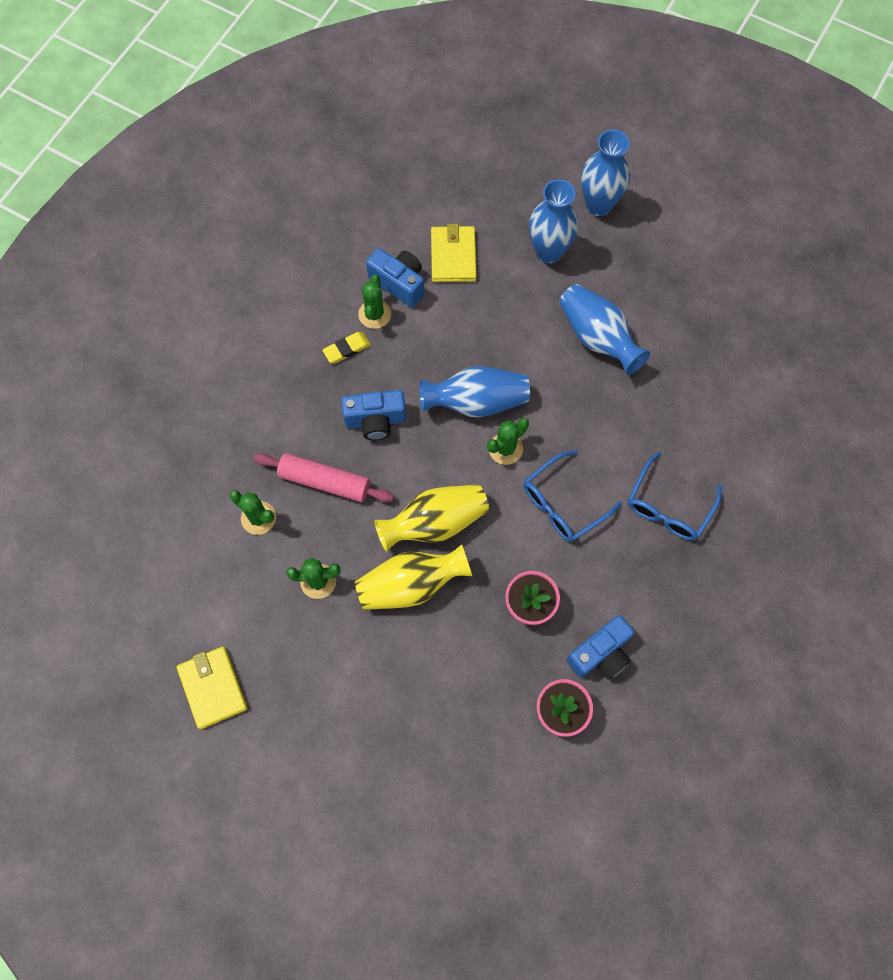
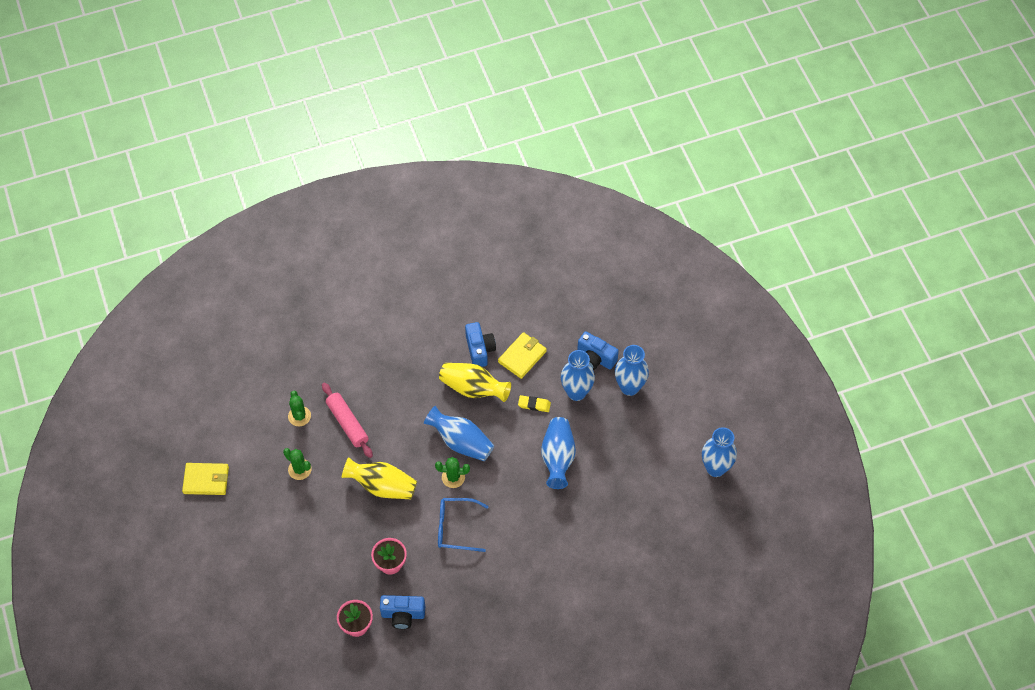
camera: 40 degrees right, 10 degrees down
(213, 687) = (206, 480): yellow wallet -> yellow wallet turned 75 degrees clockwise
(347, 349) = (420, 364): yellow eraser -> yellow eraser (534, 405)
(374, 314) = (451, 357): green cactus -> none
(375, 421) = (401, 412): blue camera -> blue camera (595, 358)
(411, 585) = (342, 507): yellow vase -> yellow vase (473, 388)
(669, 506) = (509, 572): blue glasses -> none
(766, 224) = (715, 468): none -> blue vase

